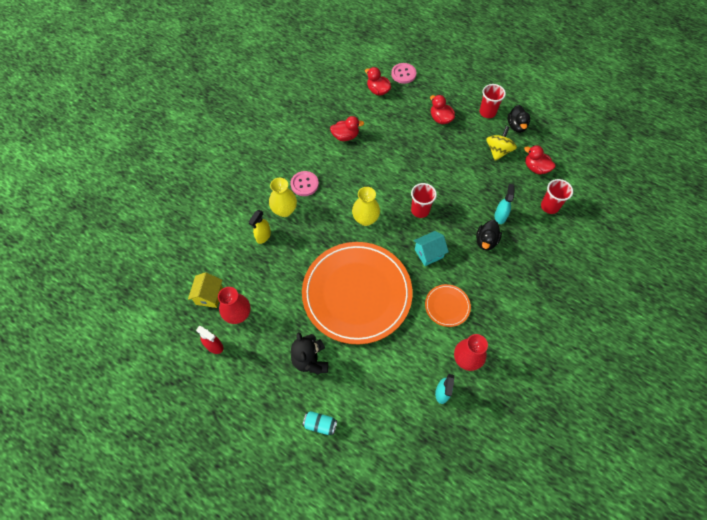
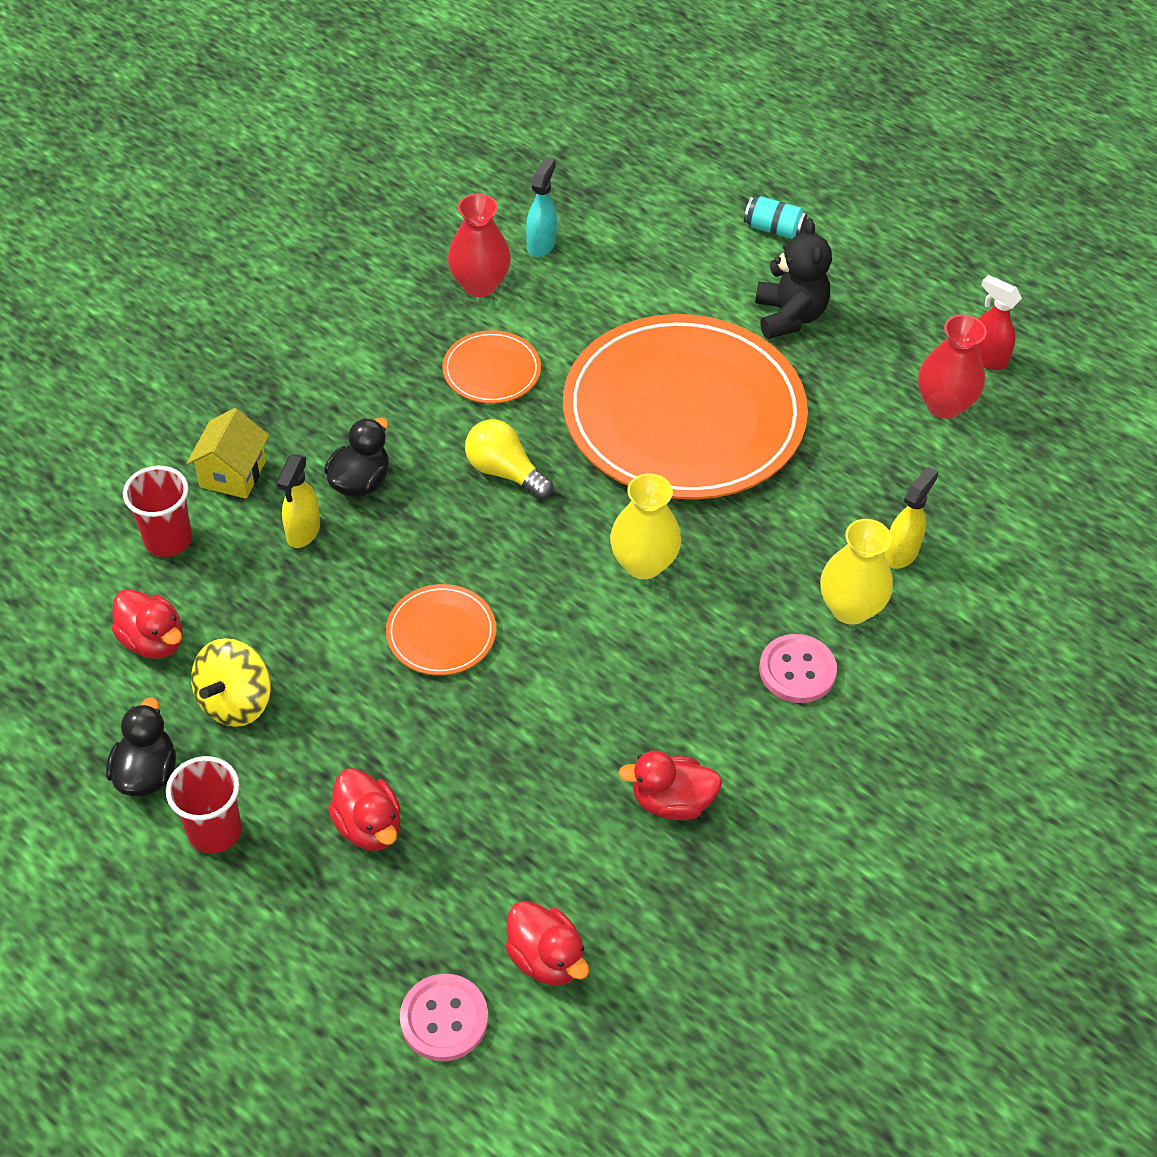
camera: 175 degrees left, 10 degrees down
(209, 296) = (1013, 445): yellow house -> yellow house (233, 474)
(420, 210) = (500, 568): red cup -> none
(428, 253) = (504, 472): turquoise house -> yellow light bulb
(435, 183) = (441, 633): none -> orange plate
(500, 216) = (303, 532): turquoise spray bottle -> yellow spray bottle

